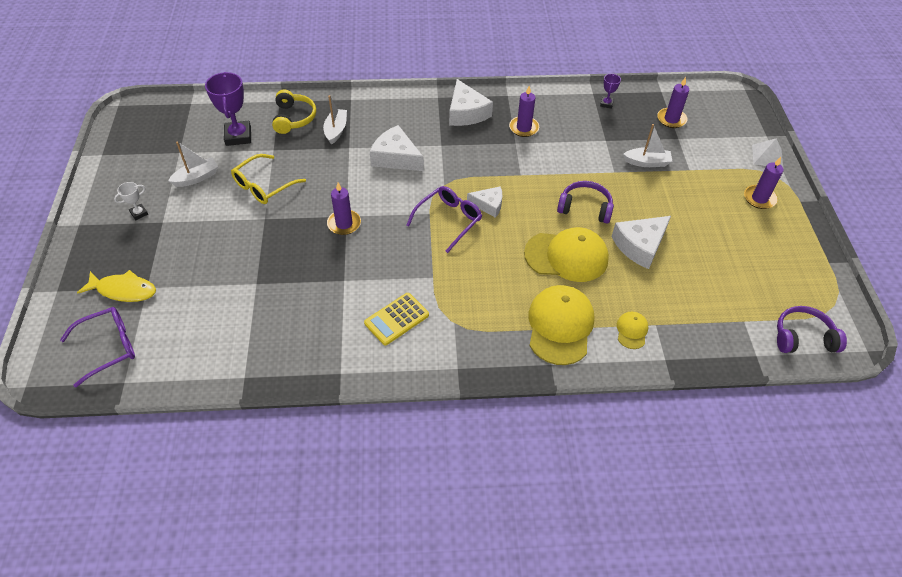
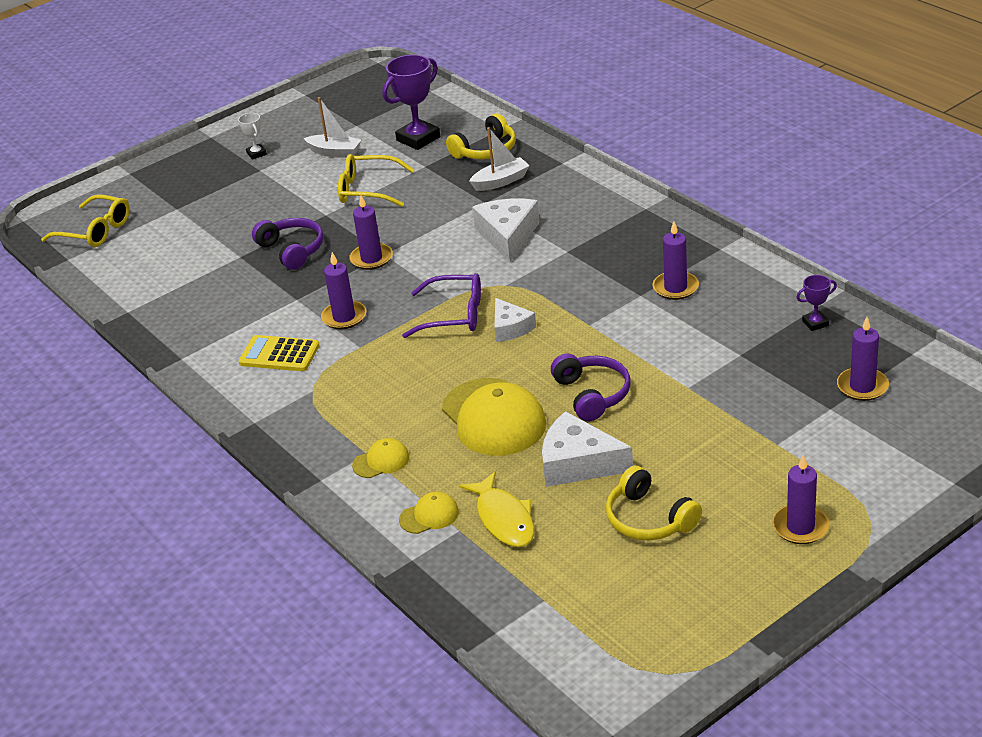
camera: 60 degrees right, 15 degrees down
(108, 347) = (95, 231): purple glasses -> yellow glasses
(123, 290) = (162, 200): yellow fish -> yellow fish (504, 519)
(139, 213) = (256, 154): white trophy -> white trophy turned 45 degrees clockwise
(392, 268) = (344, 317): none -> purple candle
(466, 112) = (646, 238): white cheese -> none
(560, 326) = (381, 461): yellow cap -> yellow cap, size x0.47
(647, 162) = (742, 404): white boat -> none
(710, 245) = (649, 519): none -> yellow headphones
(767, 156) = (906, 500): white pyramid -> none
(803, 337) = (571, 663): purple headphones -> purple headphones (292, 250)

